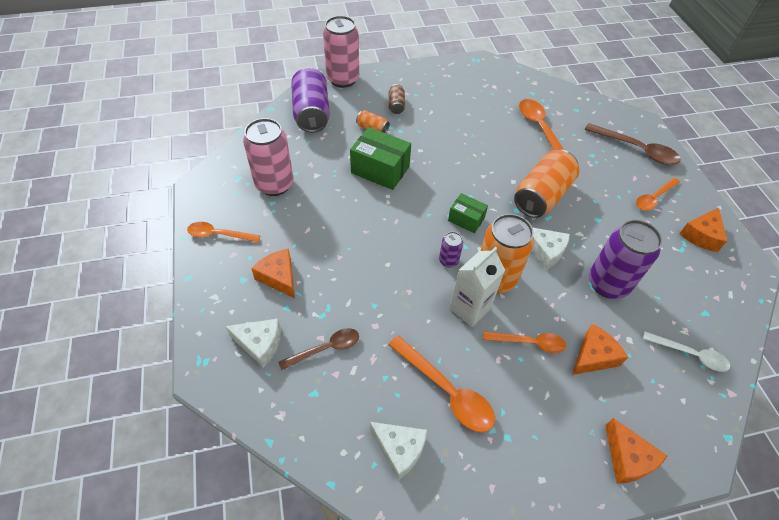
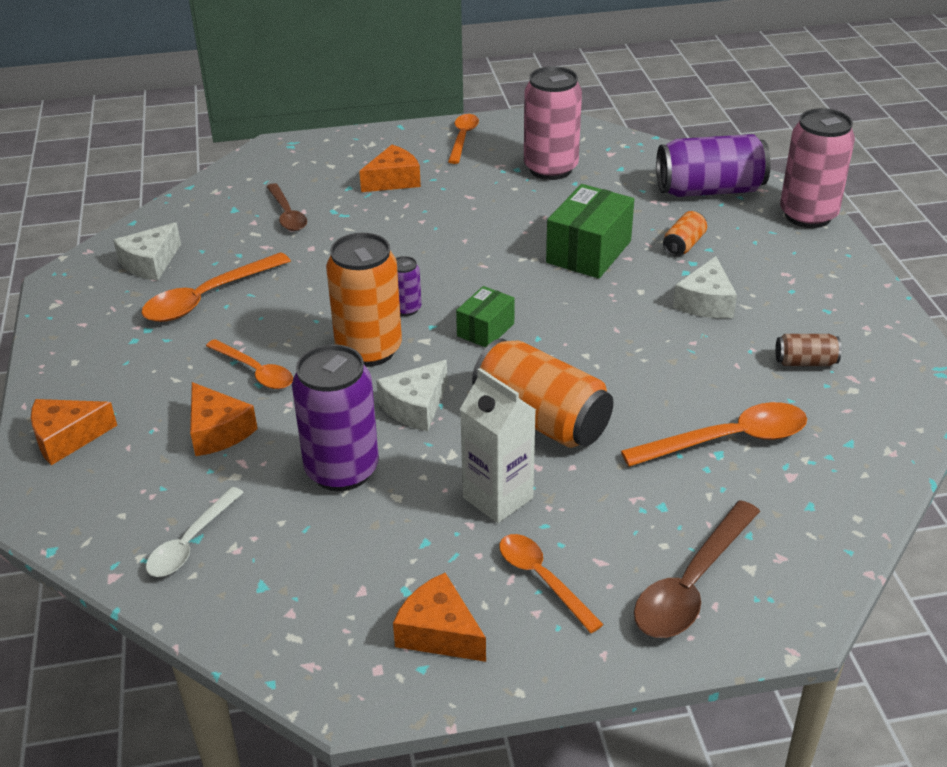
camera: 95 degrees right, 15 degrees down
(260, 344) = (303, 174): white cheese -> white cheese (705, 302)
(396, 105) = (752, 269): brown can -> brown can (805, 362)
(470, 308) = (321, 323): white carton -> white carton (498, 498)
(529, 343) = (255, 371): orange spoon -> orange spoon turned 60 degrees counterclockwise

